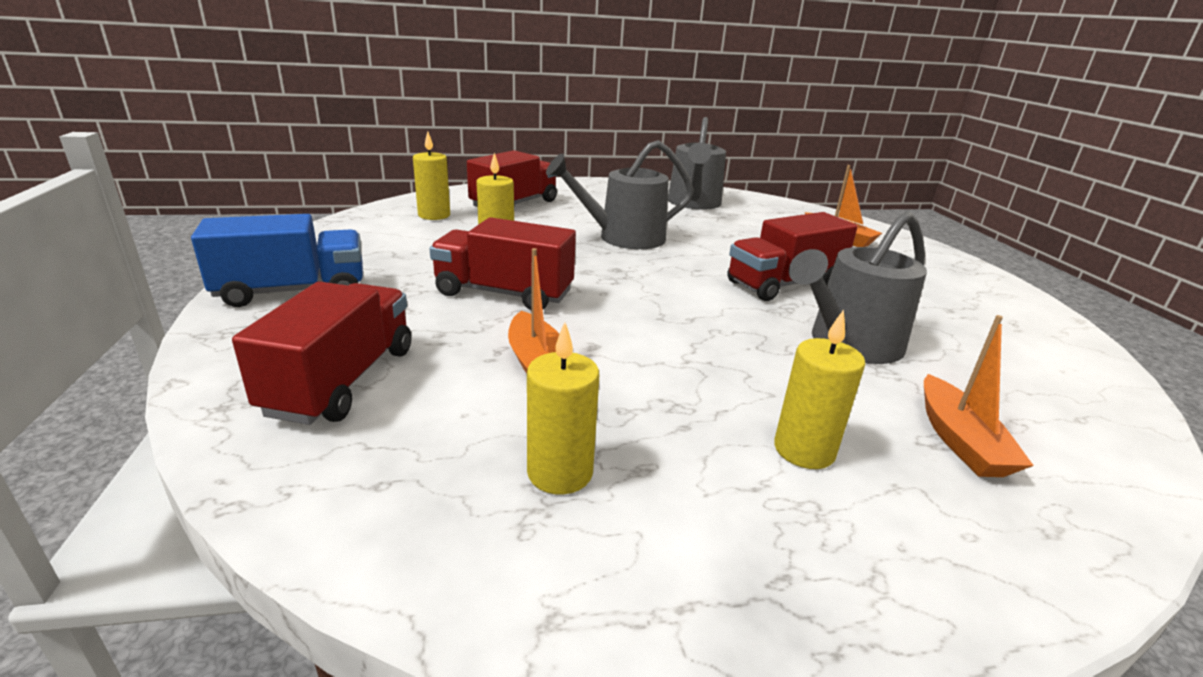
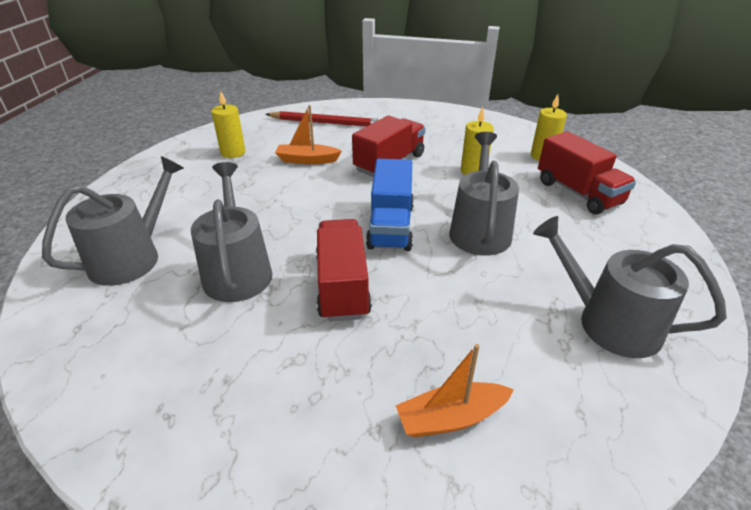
camera: 115 degrees right, 10 degrees up
(292, 291) = (418, 115): blue truck -> blue truck (391, 226)
(342, 380) = (327, 123): red truck -> red pencil
(804, 450) = (183, 206): yellow candle -> none
(960, 440) = (131, 257): orange boat -> grey watering can

